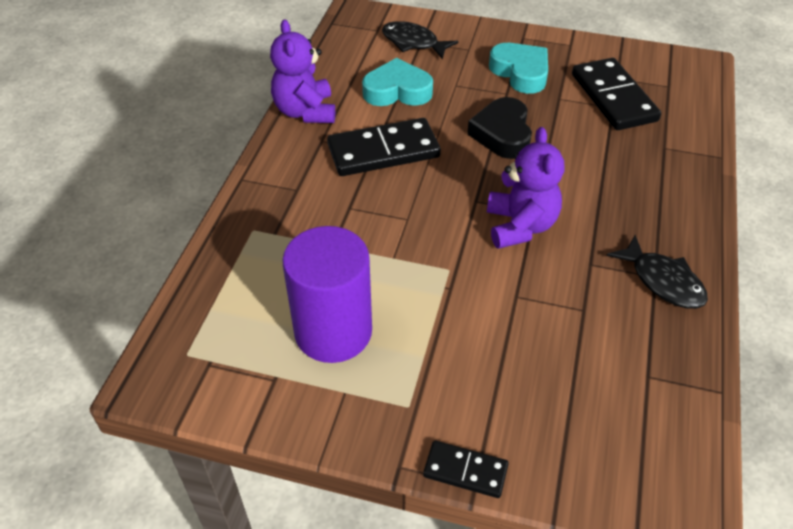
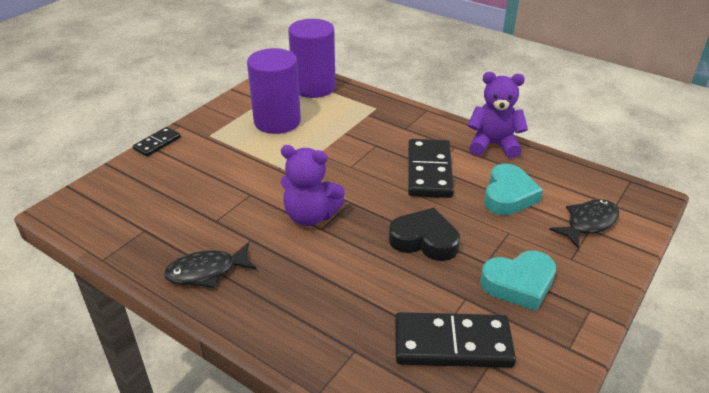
camera: 110 degrees right, 10 degrees down
(210, 321) = (313, 87): none -> purple cylinder

